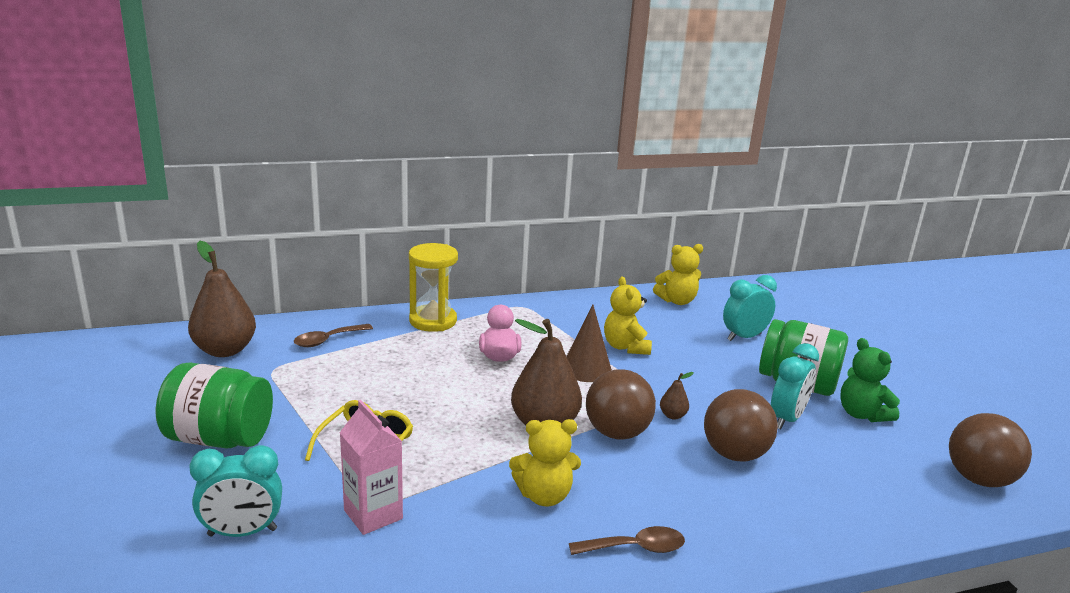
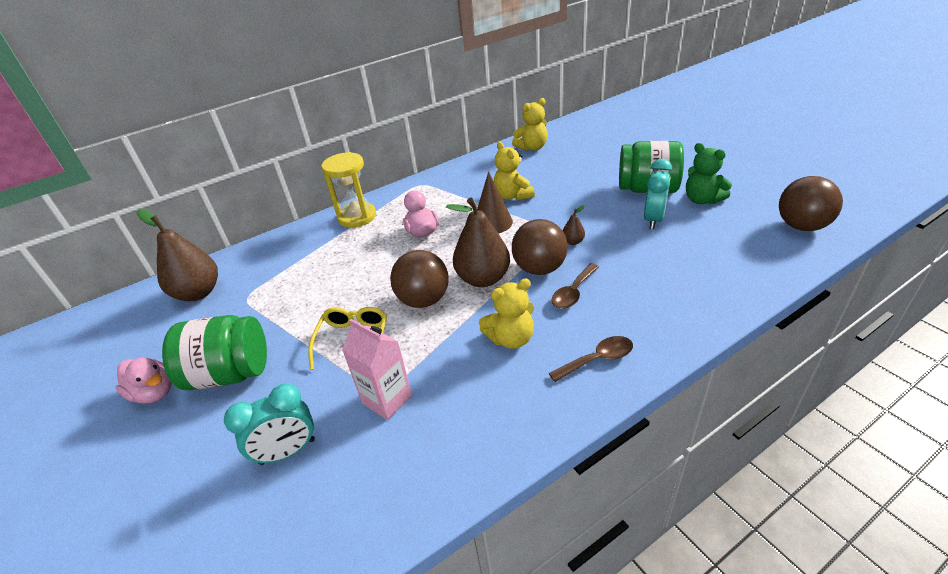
camera: 10 degrees left, 15 degrees up
(134, 434) = (154, 393): none -> pink duck
(327, 340) = (280, 258): brown spoon -> brown spoon (573, 292)
(734, 454) = (631, 259): brown ball -> brown ball (423, 300)
(744, 337) = (593, 163): turquoise clock -> none

